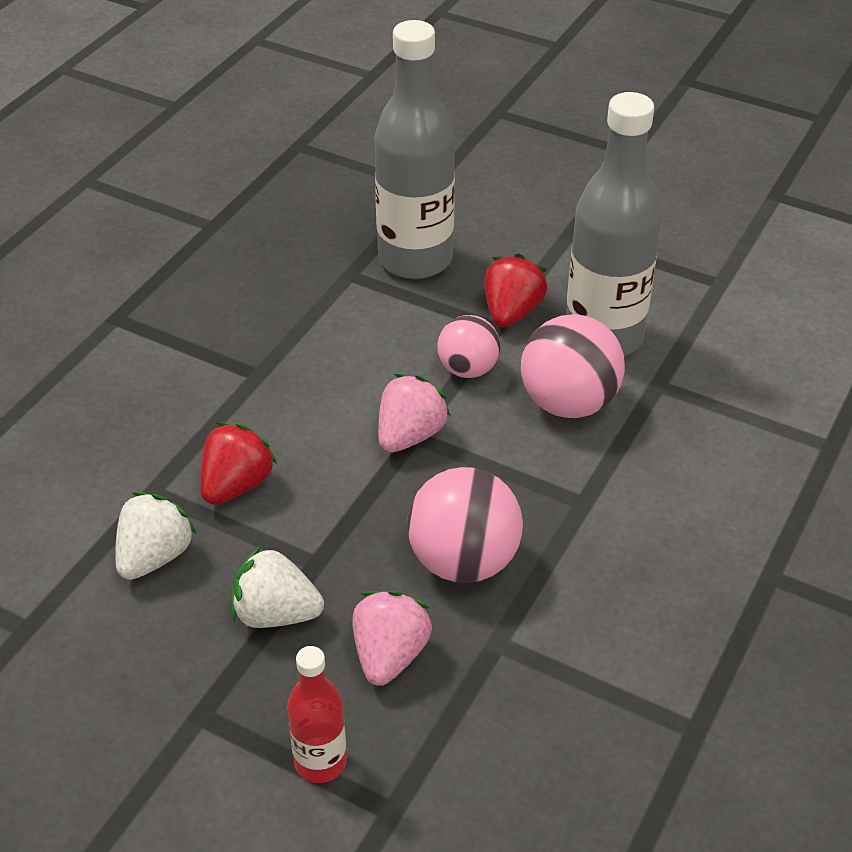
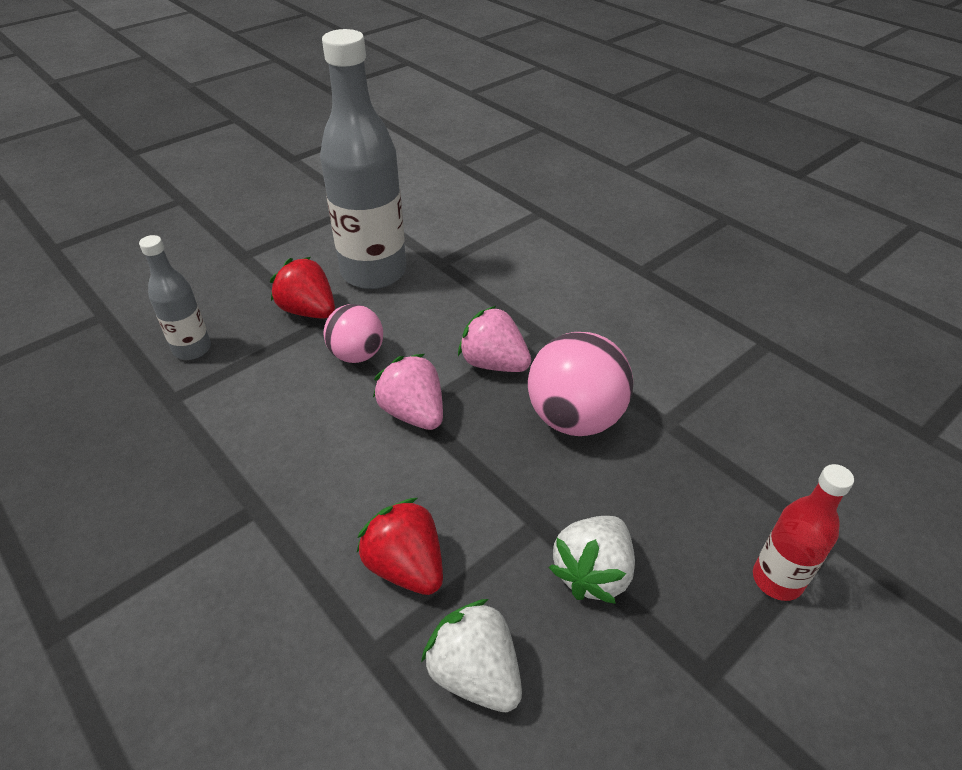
camera: 70 degrees left, 0 degrees up
(390, 655) = (665, 496): pink strawberry -> pink strawberry (494, 363)
(415, 259) = (192, 349): grey bottle -> grey bottle, size x0.51
(568, 403) = (432, 310): pink ball -> none

